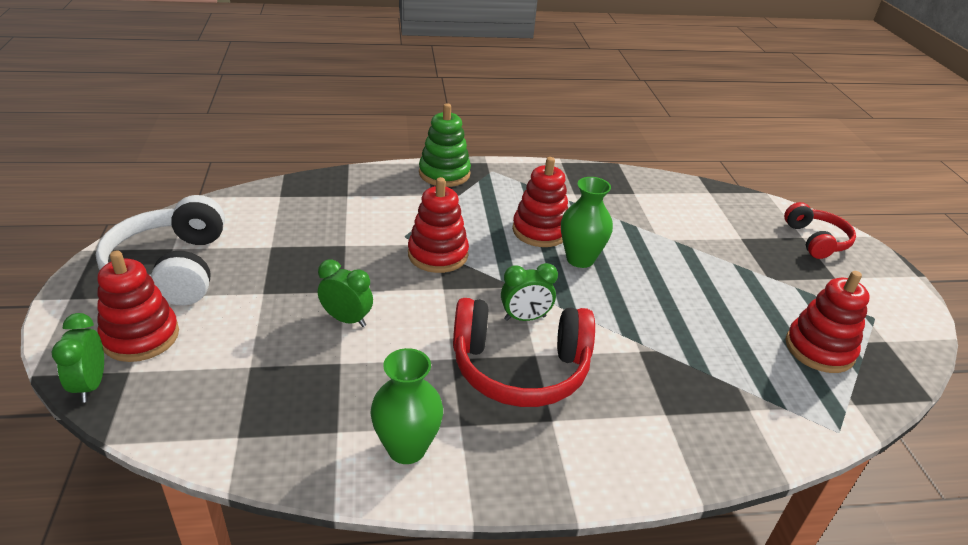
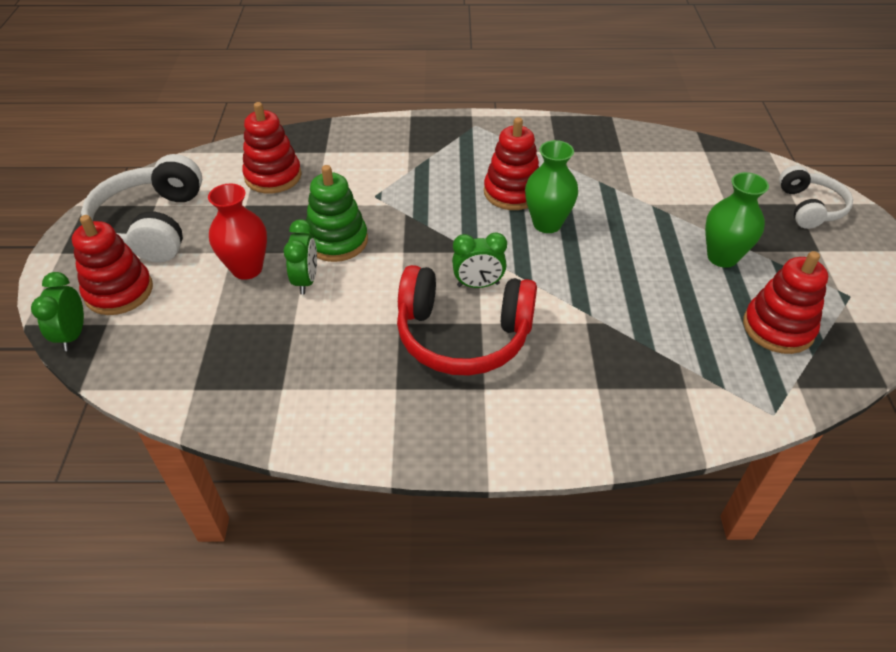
camera: 10 degrees right, 10 degrees up
(281, 309) = (247, 269): none -> red vase
(346, 319) = (306, 281): green clock -> green clock turned 60 degrees clockwise
(406, 448) = (342, 408): green vase -> green vase (722, 257)
(438, 254) = (404, 216): red stacking toy -> red stacking toy (273, 176)
(444, 174) = (426, 128): green stacking toy -> green stacking toy (337, 241)
(816, 240) = (809, 207): red headphones -> white headphones

